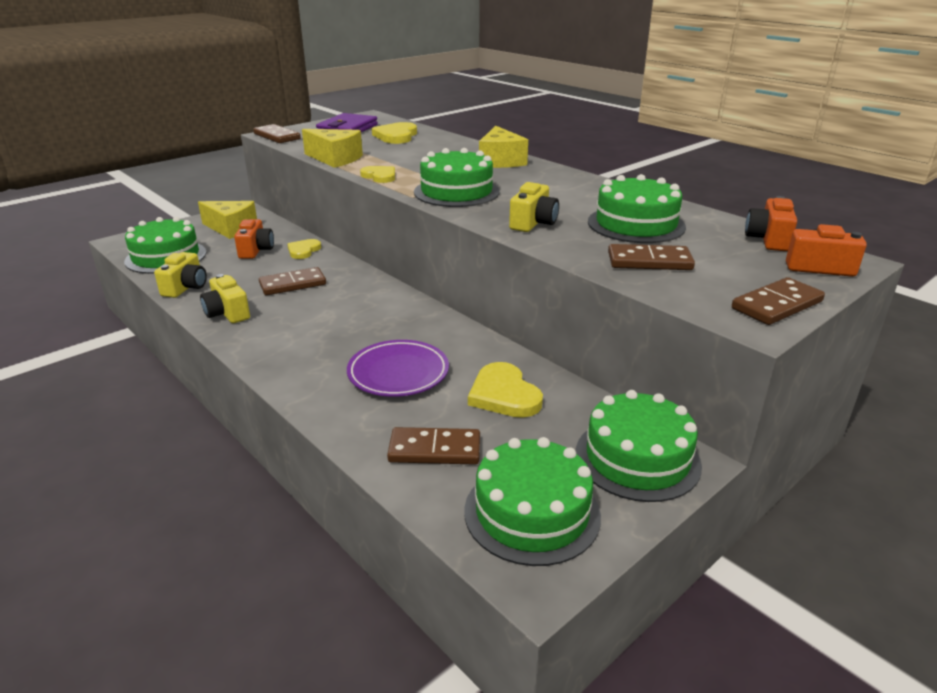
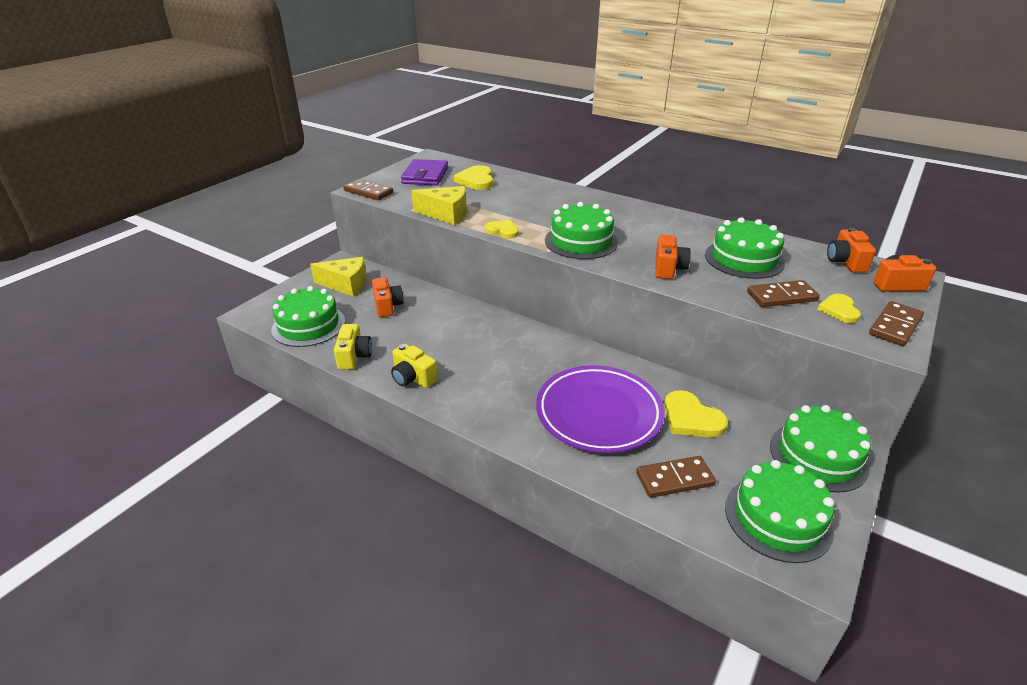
camera: 15 degrees left, 5 degrees up
(293, 284) = (447, 338): brown domino -> none
(303, 250) = (430, 300): yellow heart -> yellow heart (839, 310)
(398, 373) = (598, 413): purple plate -> purple plate, size x1.51
(500, 161) = (587, 201): yellow cheese -> none
(533, 223) = (668, 268): yellow camera -> orange camera

